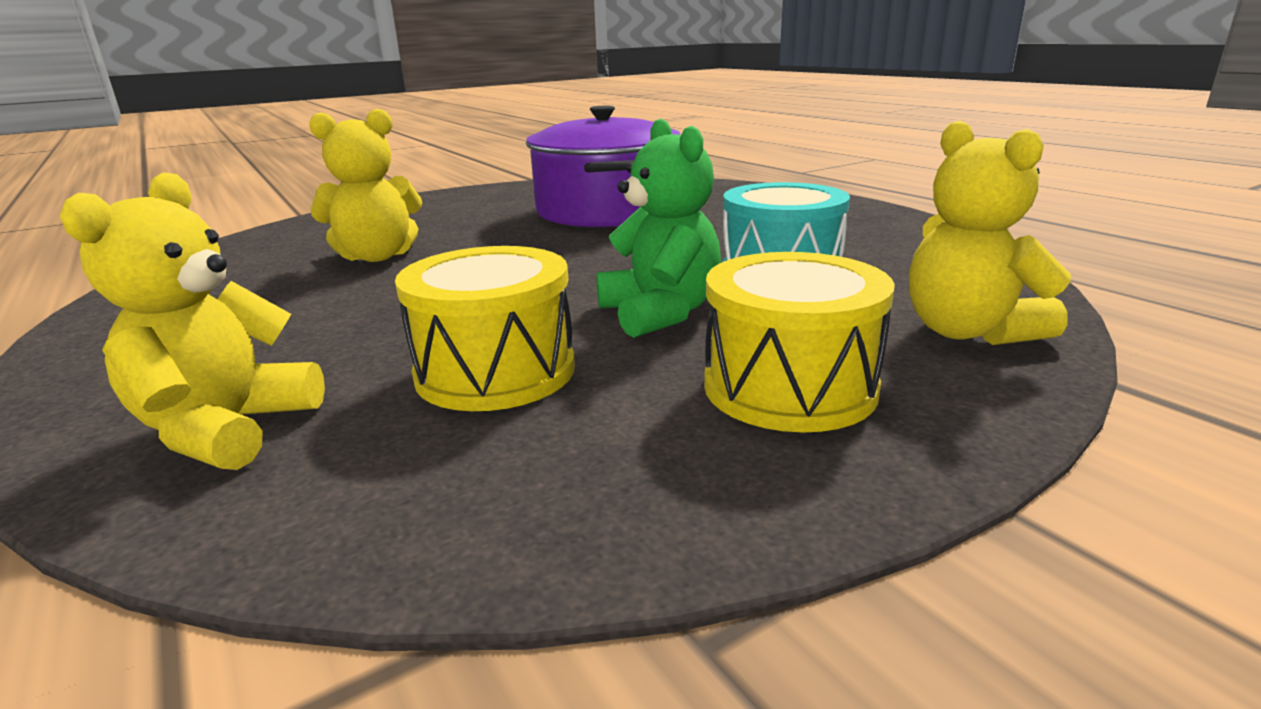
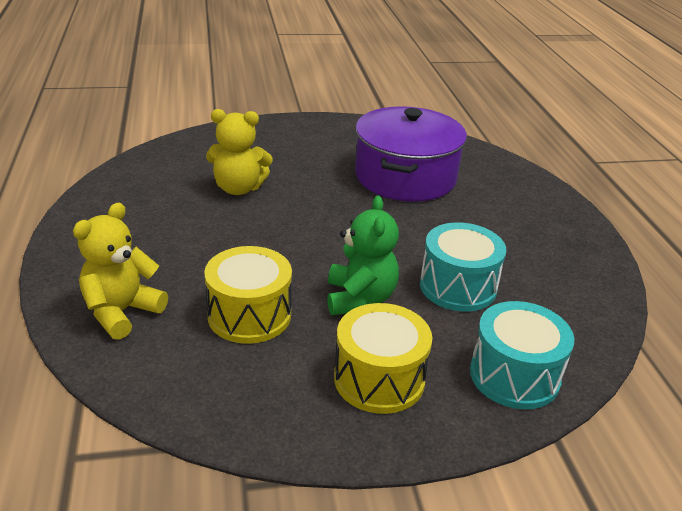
camera: 20 degrees right, 10 degrees up
(967, 332) = (514, 375): yellow teddy bear -> turquoise drum

